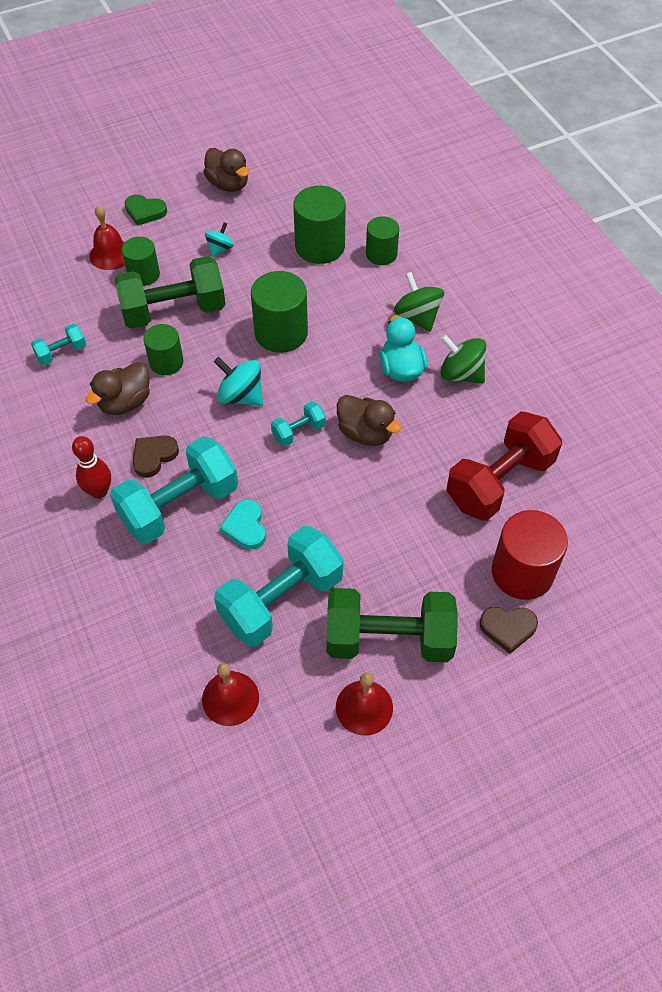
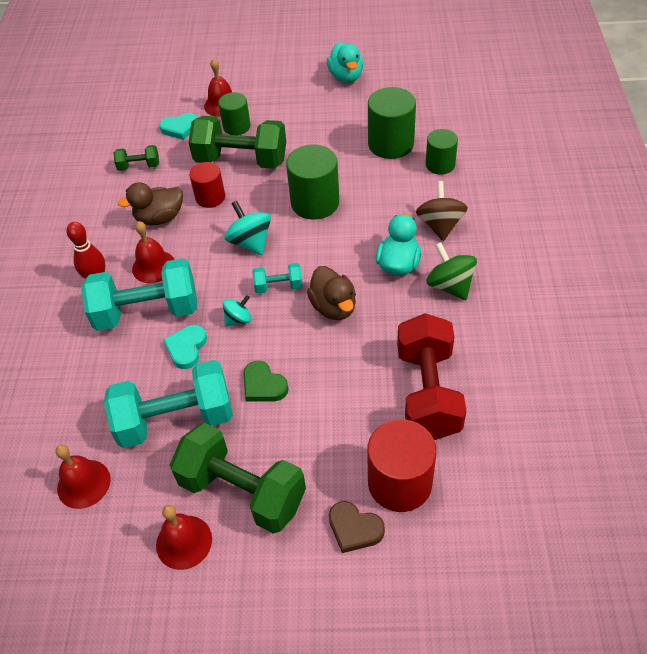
camera: 30 degrees right, 5 degrees down
(62, 353) = (139, 166): turquoise dumbbell -> green dumbbell
(80, 295) = (180, 128): none -> turquoise heart
(145, 212) = (268, 80): green heart -> green heart (263, 385)
(154, 456) = (153, 266): brown heart -> red bell
(166, 362) = (210, 197): green cylinder -> red cylinder
(220, 249) = (308, 123): turquoise spinning top -> turquoise spinning top (238, 319)
(228, 184) = (346, 77): brown duck -> turquoise duck
(417, 317) = (440, 225): green spinning top -> brown spinning top
(499, 482) = (428, 392): red dumbbell -> red dumbbell turned 75 degrees counterclockwise

